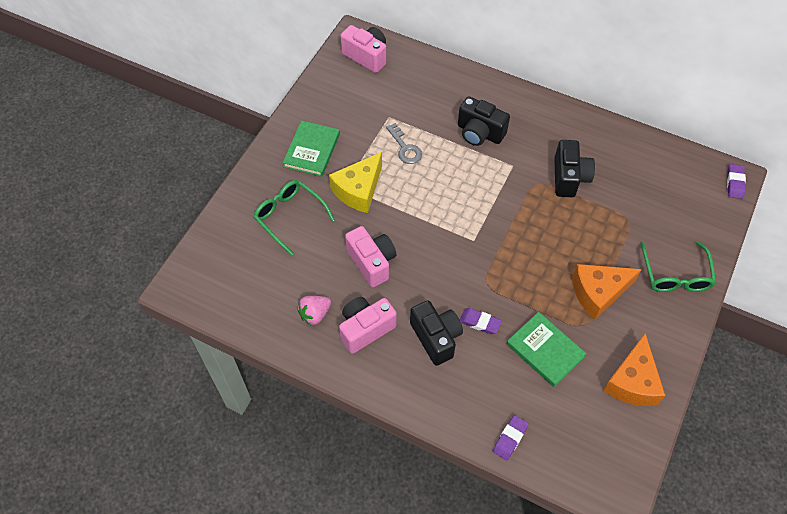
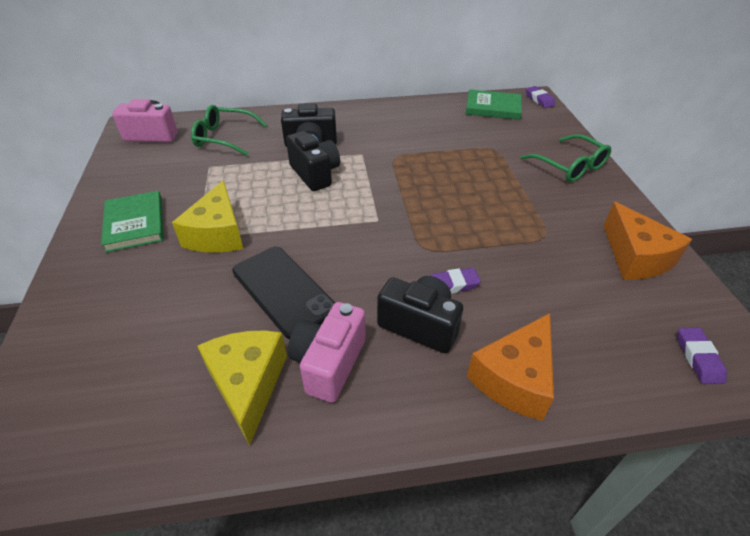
camera: 35 degrees left, 15 degrees down
(289, 216) = (142, 295): green glasses -> green glasses (224, 138)
(315, 314) = (248, 385): pink strawberry -> yellow cheese
(372, 262) = (283, 290): pink camera -> black phone
(405, 148) = (245, 181): grey key -> none
(510, 438) = (599, 381): purple eraser -> purple eraser (698, 358)
(545, 350) = (537, 274): green book -> green book (493, 107)
(569, 178) = (418, 143): black camera -> black camera (315, 174)
(598, 293) = (529, 206): orange cheese -> orange cheese (515, 378)

